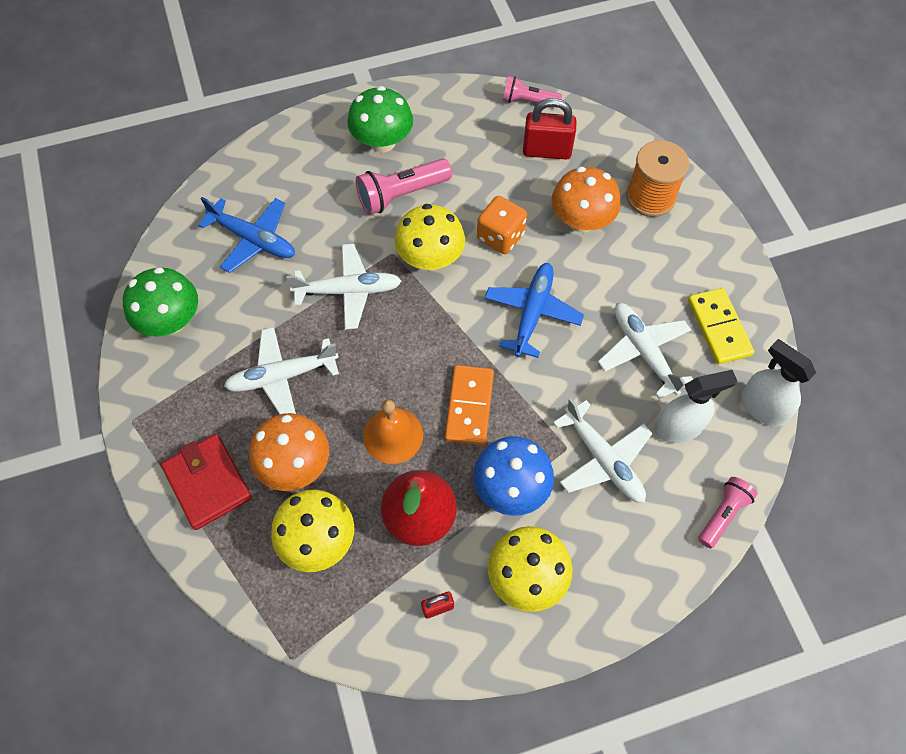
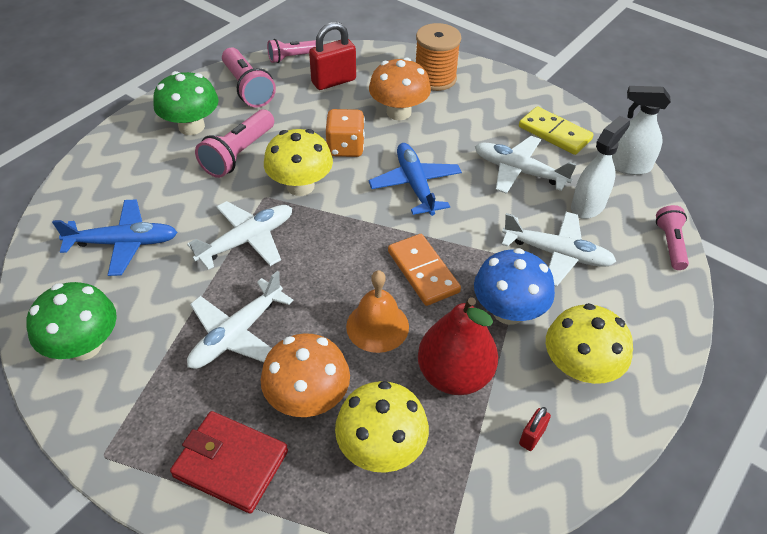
camera: 35 degrees left, 15 degrees down
(460, 120) = (247, 88): none -> pink flashlight

